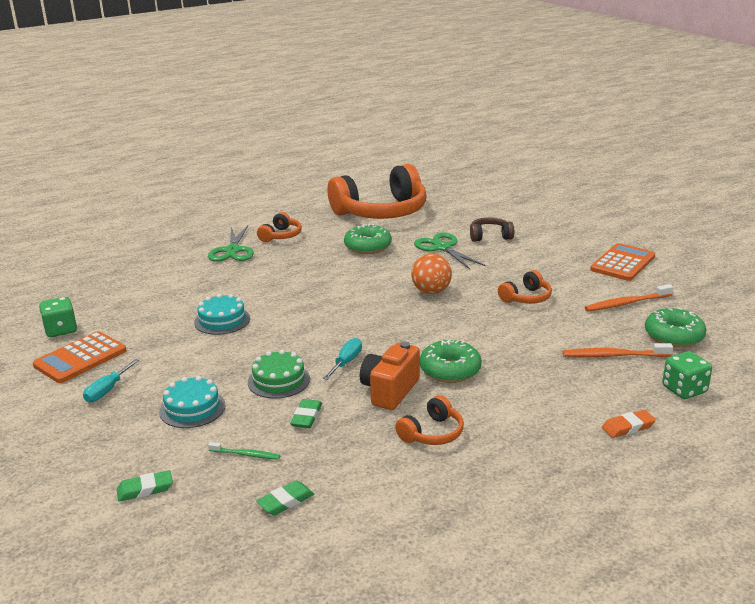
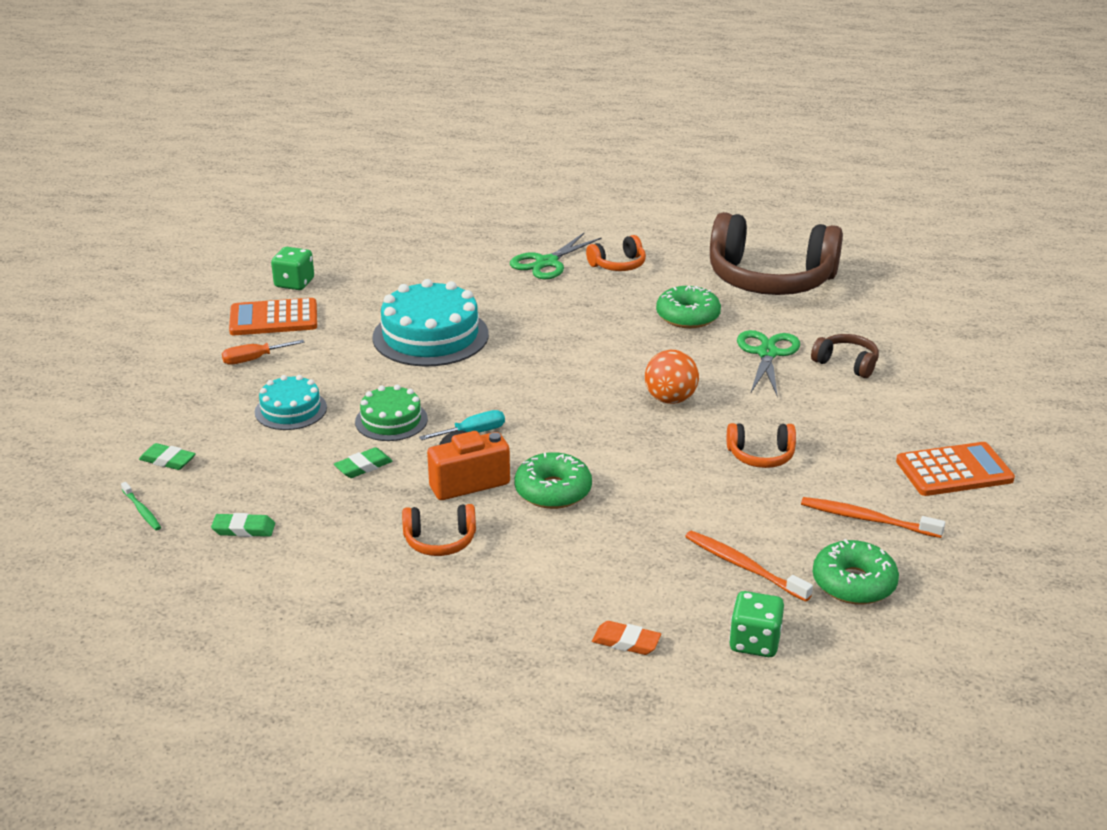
camera: 40 degrees right, 5 degrees up
(107, 390) = (253, 359): turquoise screwdriver -> orange screwdriver
(222, 320) = (430, 336): turquoise cake -> turquoise cake, size x1.76
(246, 454) = (272, 473): green toothbrush -> green toothbrush (142, 511)
(381, 212) = (770, 279): orange headphones -> brown headphones

